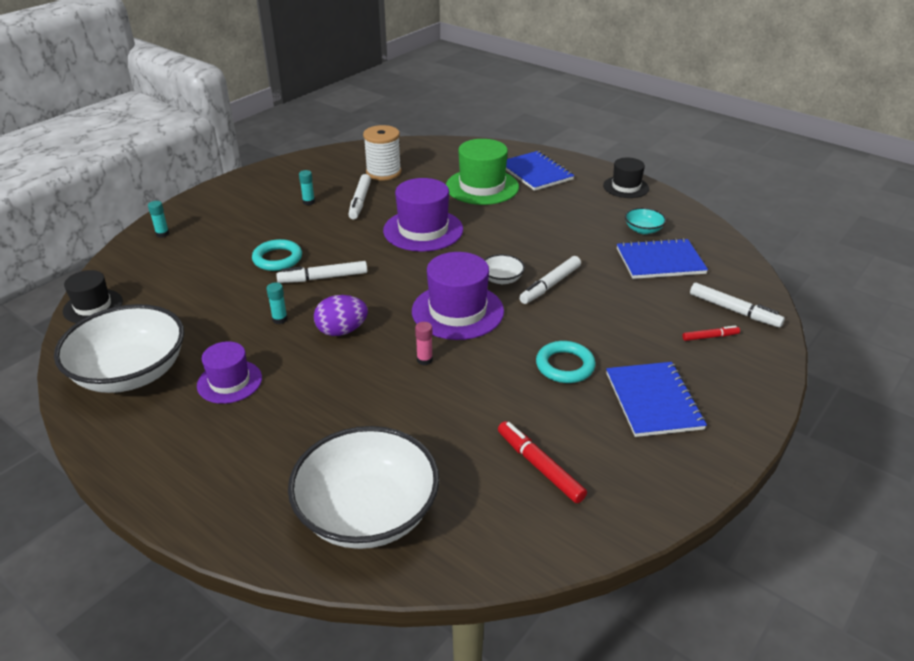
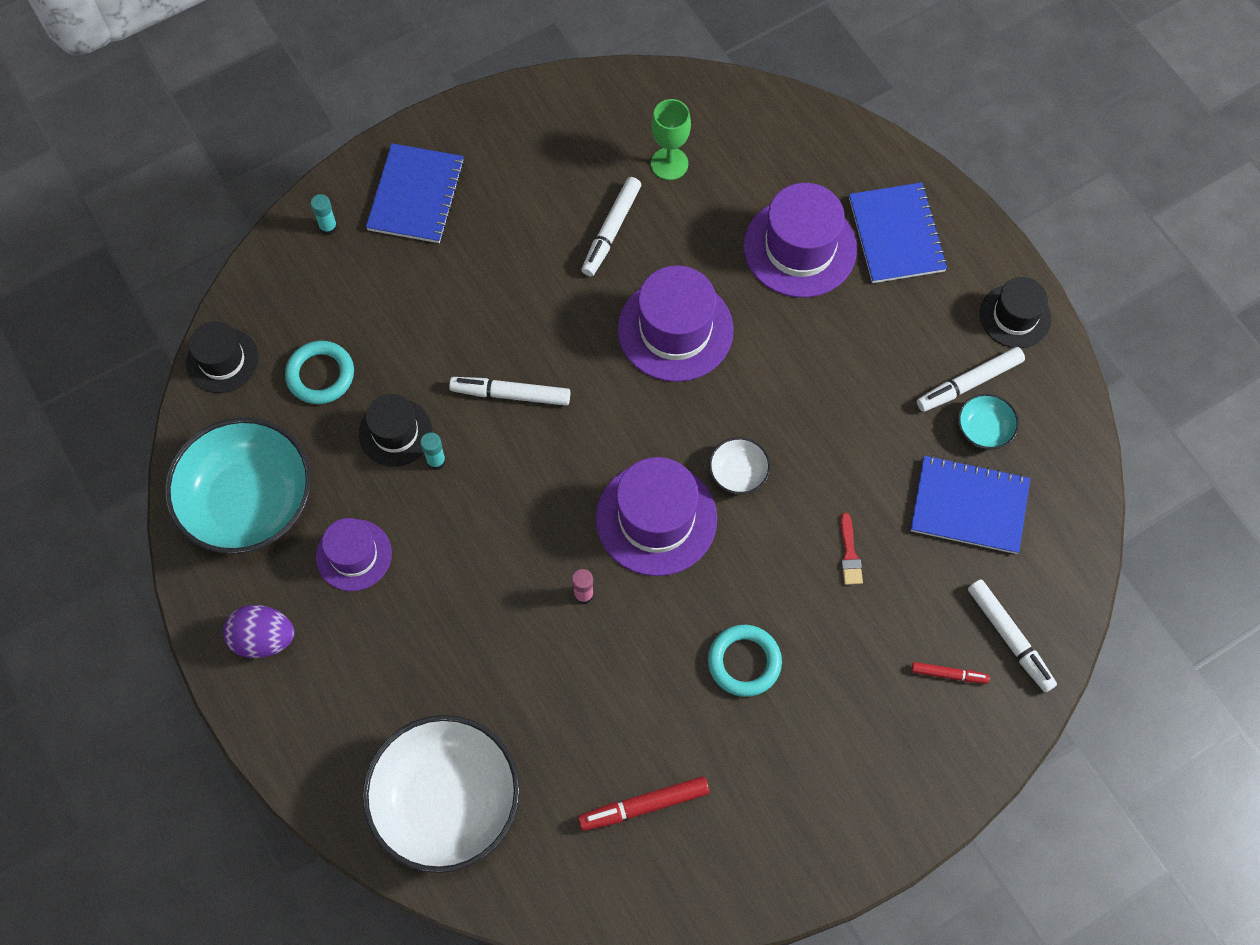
camera: 20 degrees right, 30 degrees up
(130, 373) = (249, 502): white bowl -> turquoise bowl
(243, 312) = (395, 432): none -> black hat
(277, 259) = (464, 333): turquoise ring -> turquoise ring (320, 375)
(308, 202) = (539, 209): turquoise glue stick -> none
(342, 331) = (503, 508): purple egg -> purple egg (263, 639)
(383, 172) = (669, 164): white spool -> green goblet
(482, 187) = (800, 248): green hat -> purple hat
(540, 467) = (645, 805): red marker -> red marker turned 90 degrees counterclockwise
(550, 285) = (796, 506): white marker -> white marker (969, 383)
(601, 297) = (849, 554): none -> red brush
(653, 401) = (819, 755): blue notebook -> blue notebook (416, 195)

